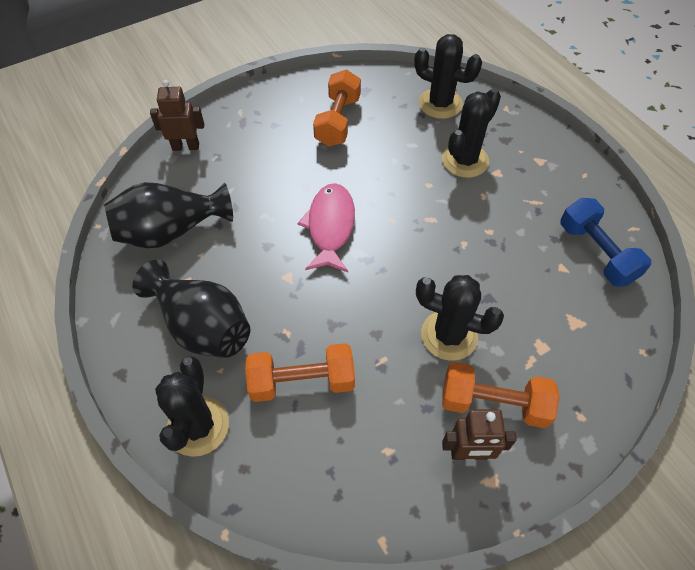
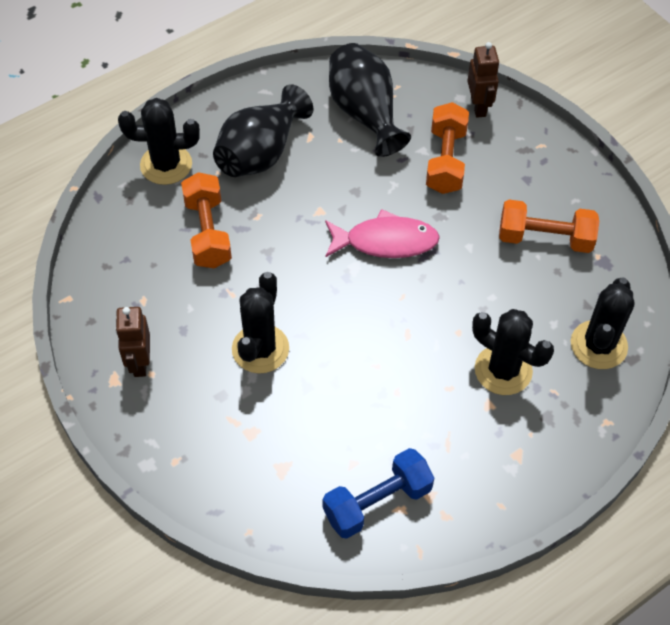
camera: 85 degrees right, 0 degrees up
(493, 403) = (188, 385): orange dumbbell -> orange dumbbell (445, 160)

